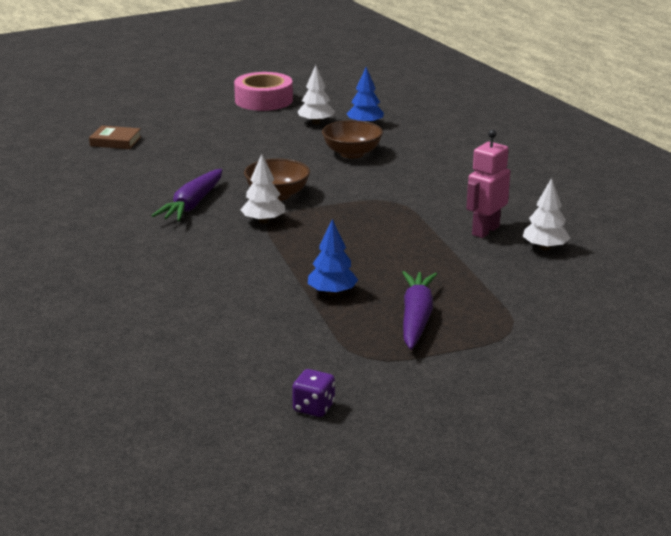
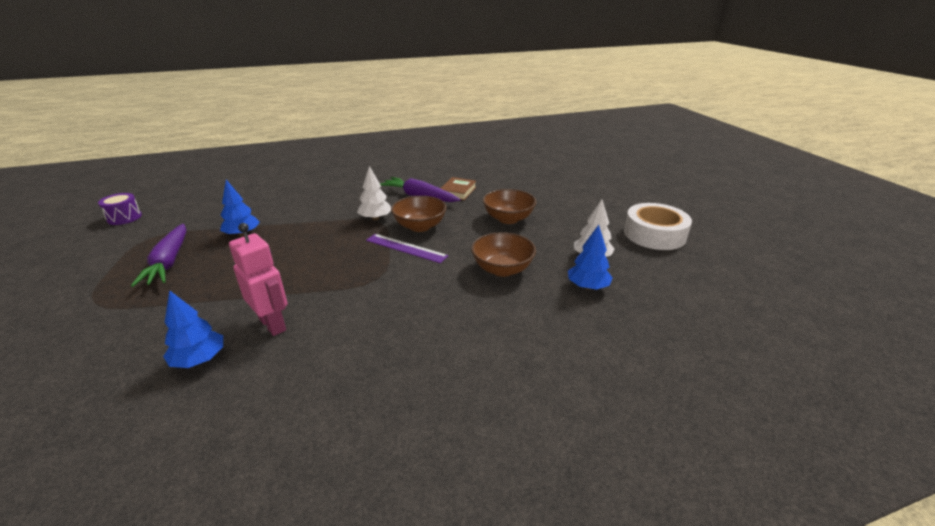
camera: 100 degrees right, 5 degrees up
(115, 141) = (545, 176): brown book -> brown book (458, 191)
(246, 155) = (508, 219): none -> brown bowl
(263, 100) = (654, 234): pink tape -> white tape
(314, 407) = (124, 218): purple dice -> purple drum
(329, 196) = (406, 248): none -> purple ruler
(416, 318) = (169, 262): purple carrot -> purple carrot turned 60 degrees clockwise
(544, 248) = (199, 360): white tree -> blue tree

